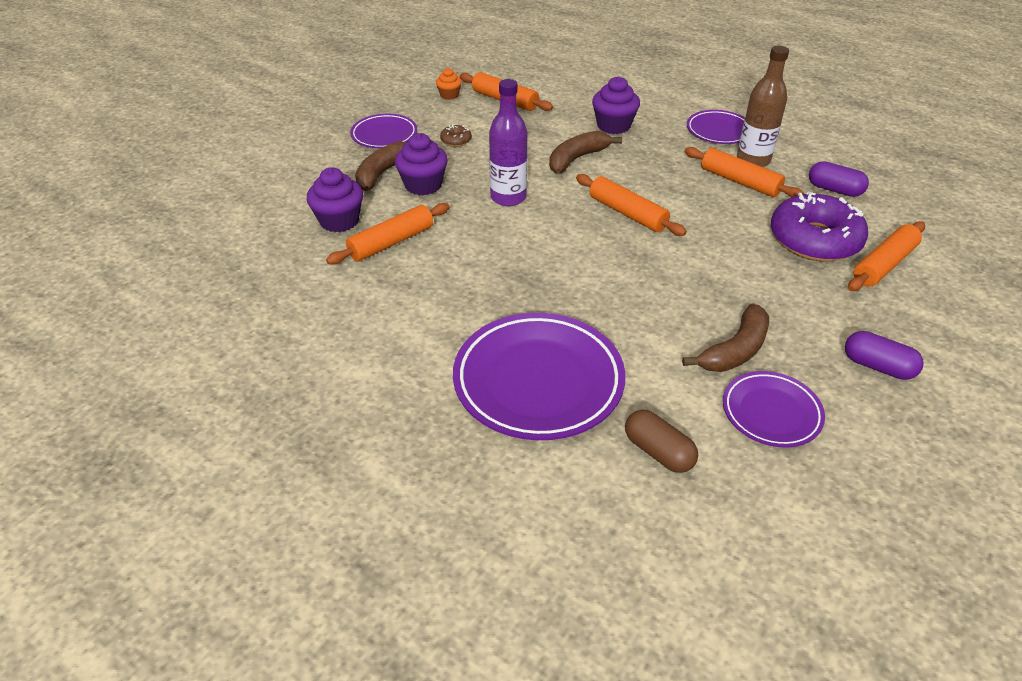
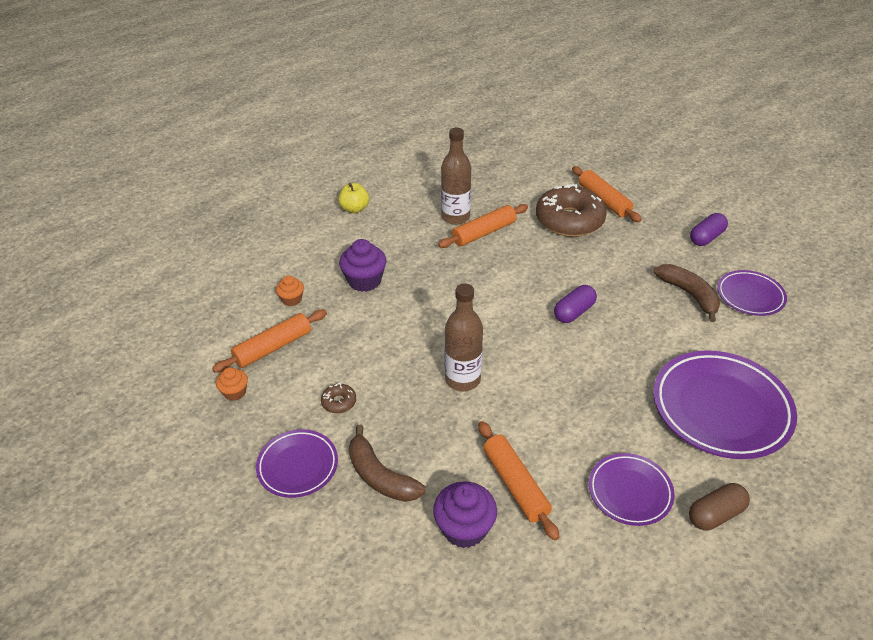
camera: 75 degrees left, 0 degrees up
(423, 185) = (418, 443): purple cupcake -> none
(508, 197) = (462, 379): purple bottle -> brown bottle
(566, 96) = (292, 299): none -> orange cupcake
(577, 159) = (412, 318): brown banana -> none
(627, 213) = (510, 306): orange rolling pin -> none
(658, 452) = (790, 359): brown capsule -> brown capsule (715, 514)
(718, 102) = (354, 209): none -> yellow apple
(719, 131) = (403, 222): purple plate -> purple plate (630, 492)
(814, 240) = (569, 220): purple donut -> brown donut
(834, 189) = (509, 191): purple capsule -> purple capsule (574, 312)

